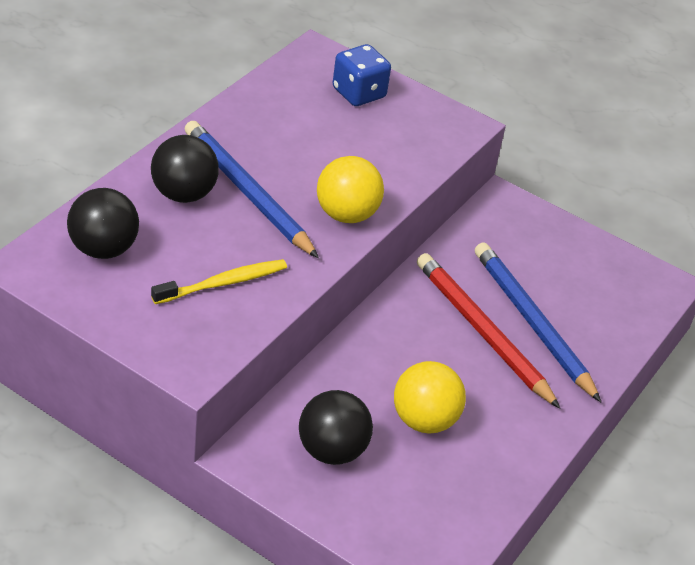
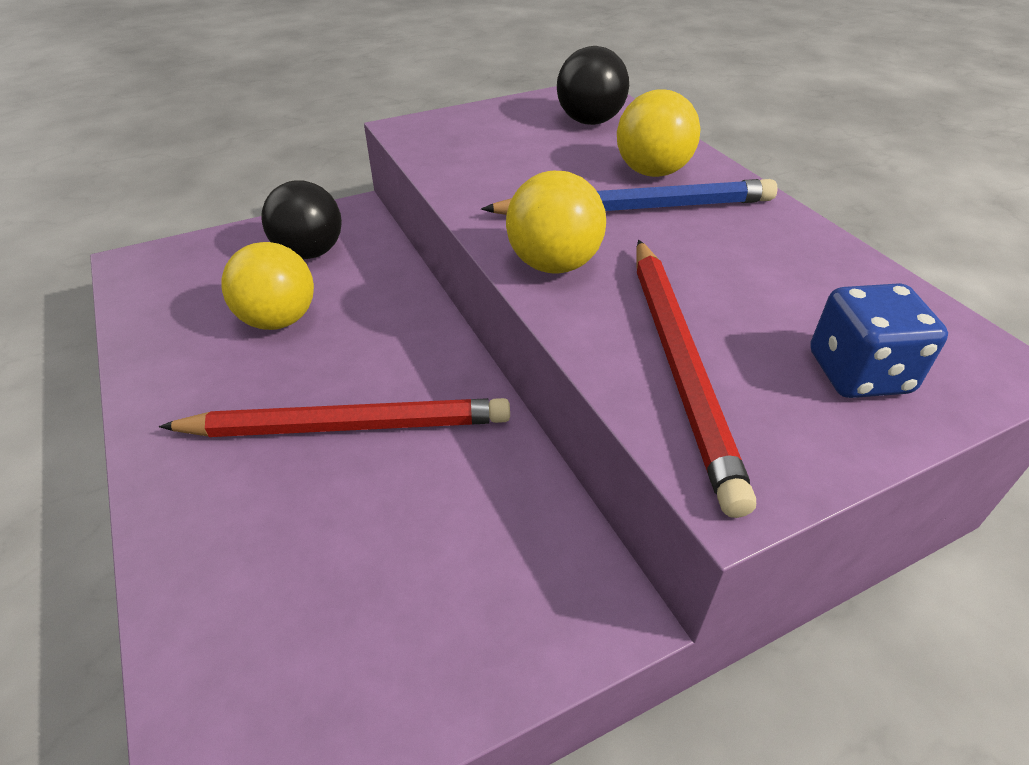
camera: 125 degrees right, 0 degrees up
(183, 194) = (652, 172): black ball -> yellow ball
(223, 283) = (498, 162): yellow toothbrush -> none
(399, 150) = (679, 364): none -> red pencil
(532, 323) = (316, 491): blue pencil -> none

